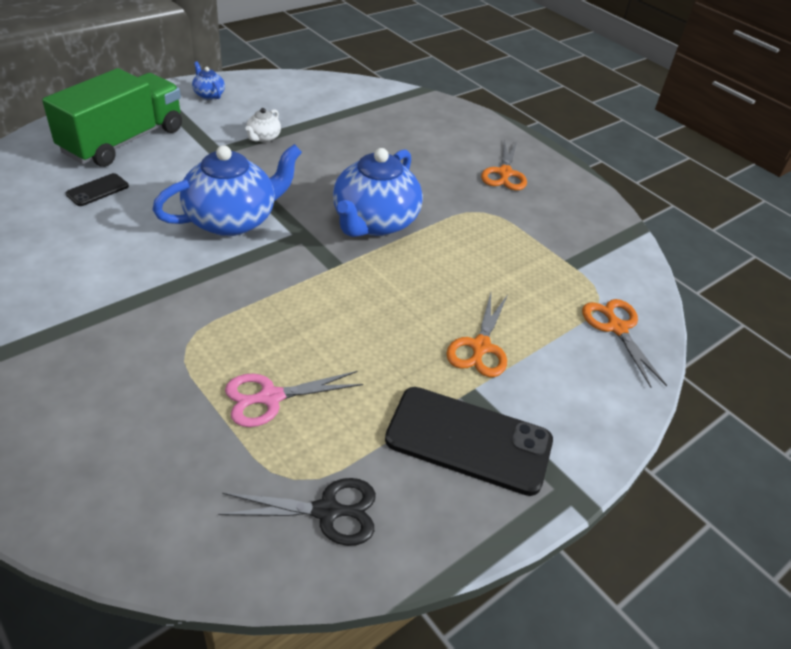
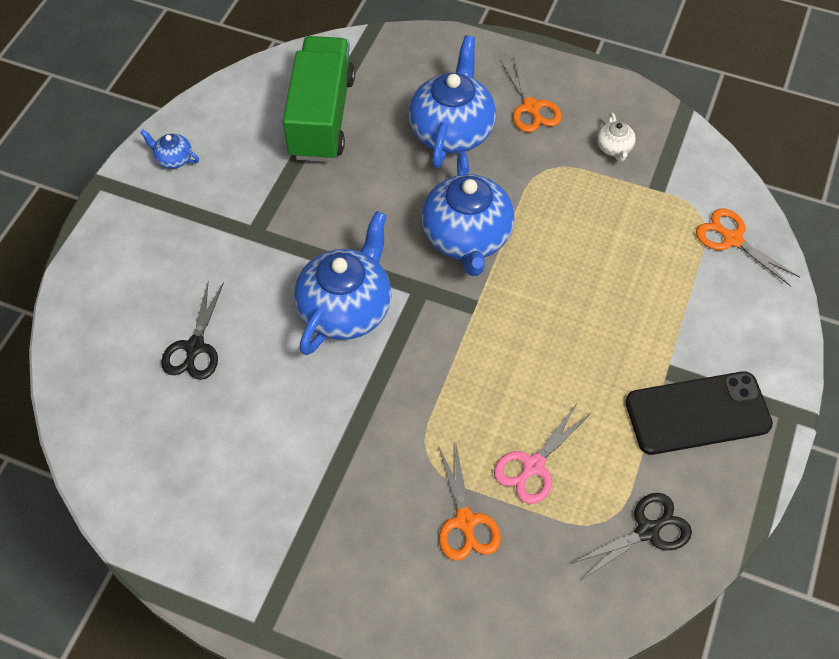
camera: 25 degrees left, 15 degrees up
(97, 190) = (195, 347): black phone -> black scissors
(123, 141) = (155, 272): green truck -> green truck (321, 117)
(263, 137) = (281, 188): white teapot -> white teapot (614, 148)
(426, 160) = (452, 130): none -> blue teapot
(480, 347) = (647, 322): orange scissors -> orange scissors (465, 521)

